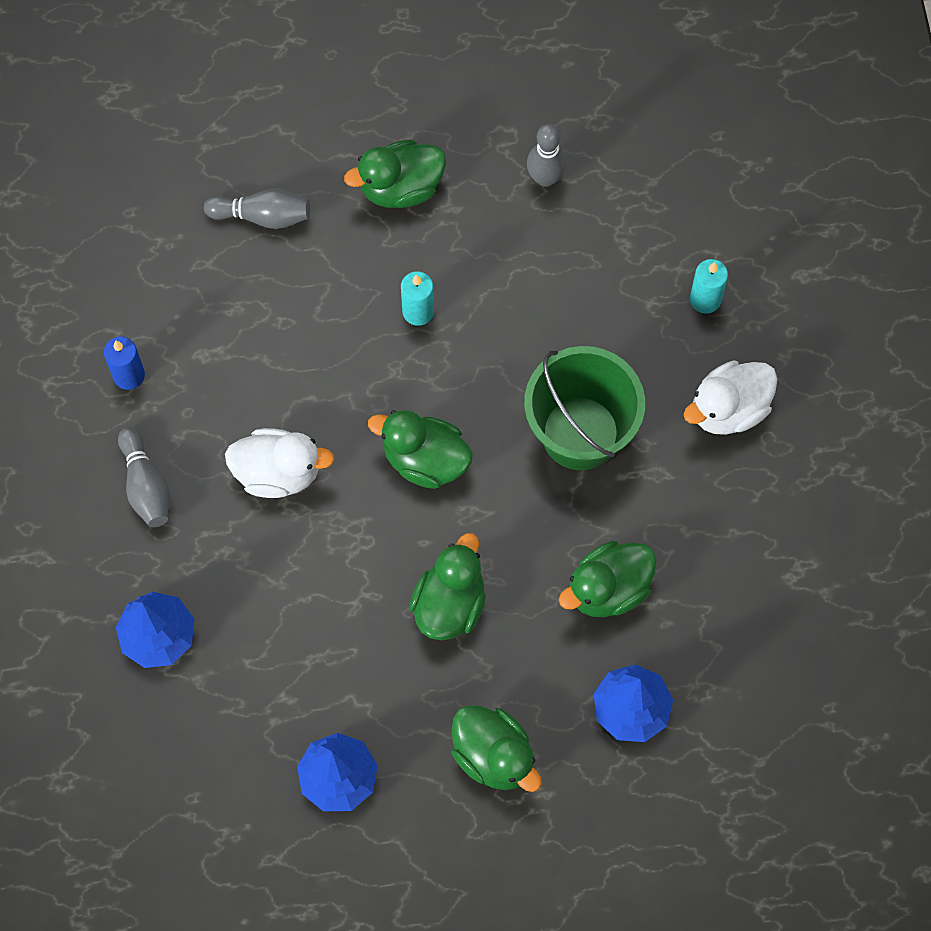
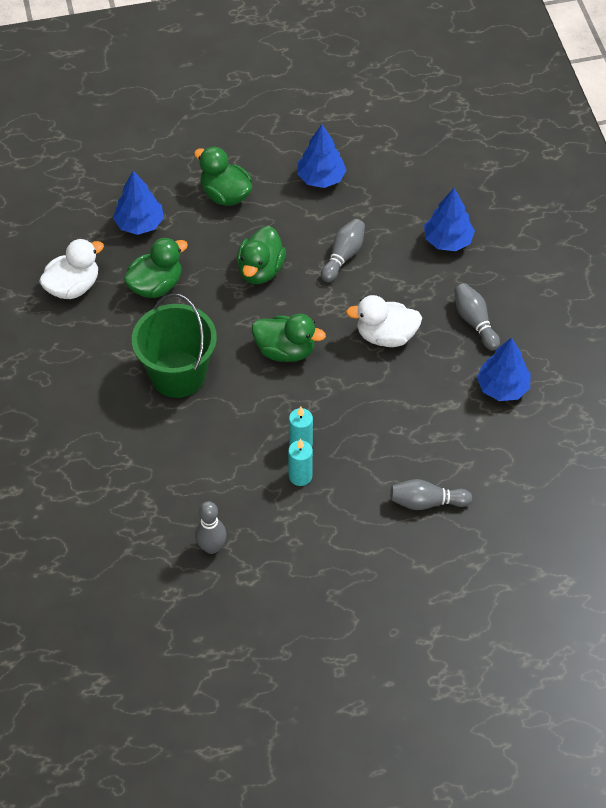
camera: 175 degrees right, 15 degrees down
(129, 375) = (502, 387): blue candle -> blue tree
(321, 620) = (343, 256): none -> grey bowling pin
(400, 187) = (324, 531): green duck -> none
(705, 299) = (88, 468): turquoise candle -> turquoise candle (300, 476)
(728, 409) = (72, 397): white duck -> white duck (73, 287)

